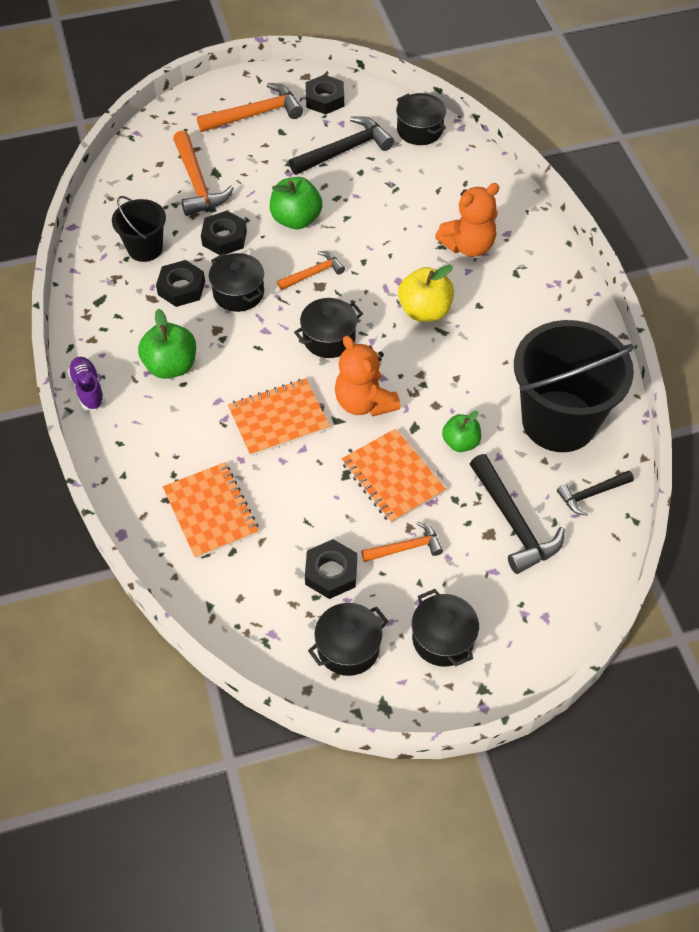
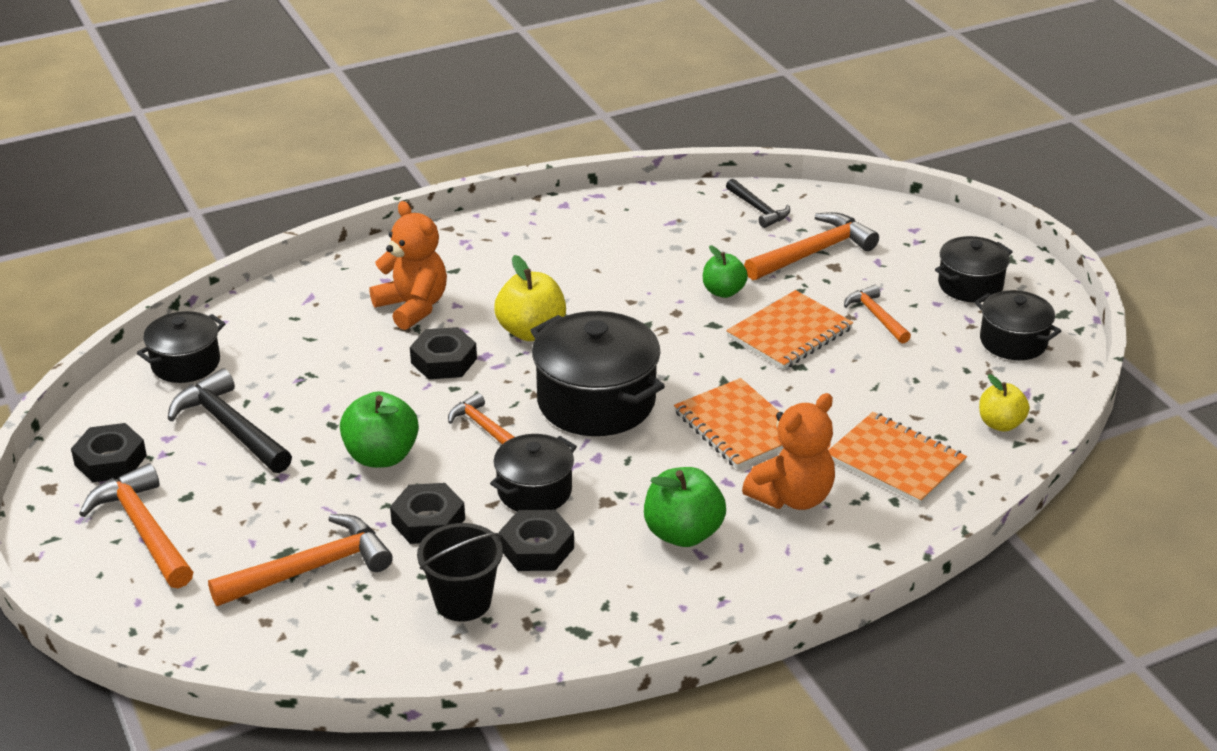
camera: 100 degrees left, 20 degrees down
(88, 389) = (749, 607): purple shoe -> none
(211, 512) = (895, 461): orange notebook -> orange notebook turned 75 degrees clockwise
(236, 600) = (1000, 424): none -> yellow apple
(329, 338) = (596, 401): black pot -> black pot, size x1.69
(331, 573) = (932, 362): black nut -> black nut (444, 361)
(364, 402) = (690, 363): orange teddy bear -> orange teddy bear (792, 497)
(513, 522) = (813, 252): black hammer -> orange hammer
(559, 421) = (671, 231): black bucket -> none

